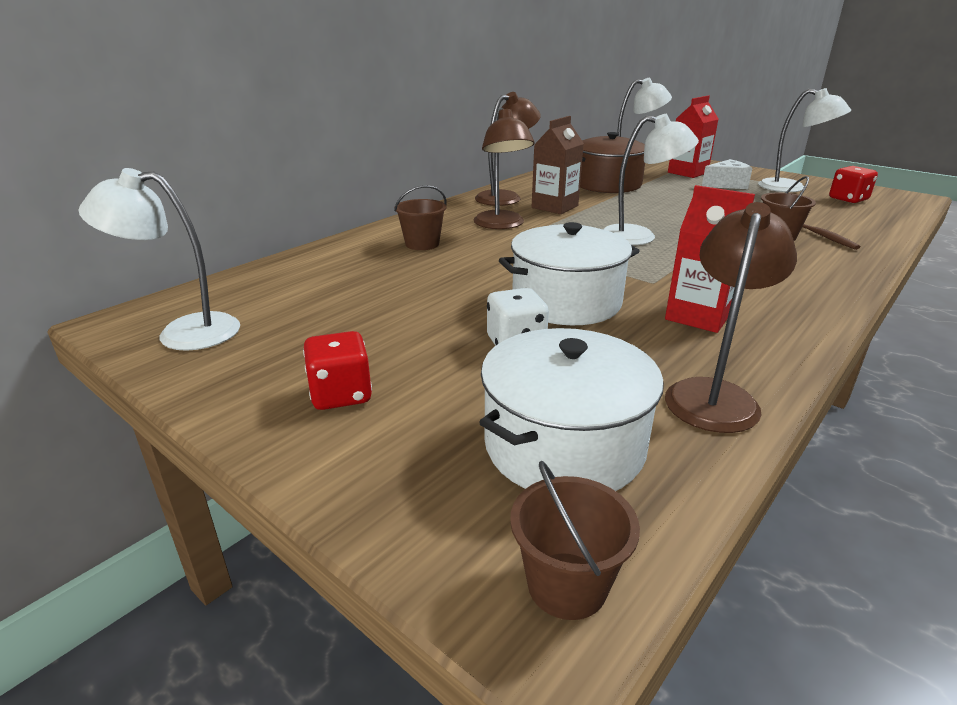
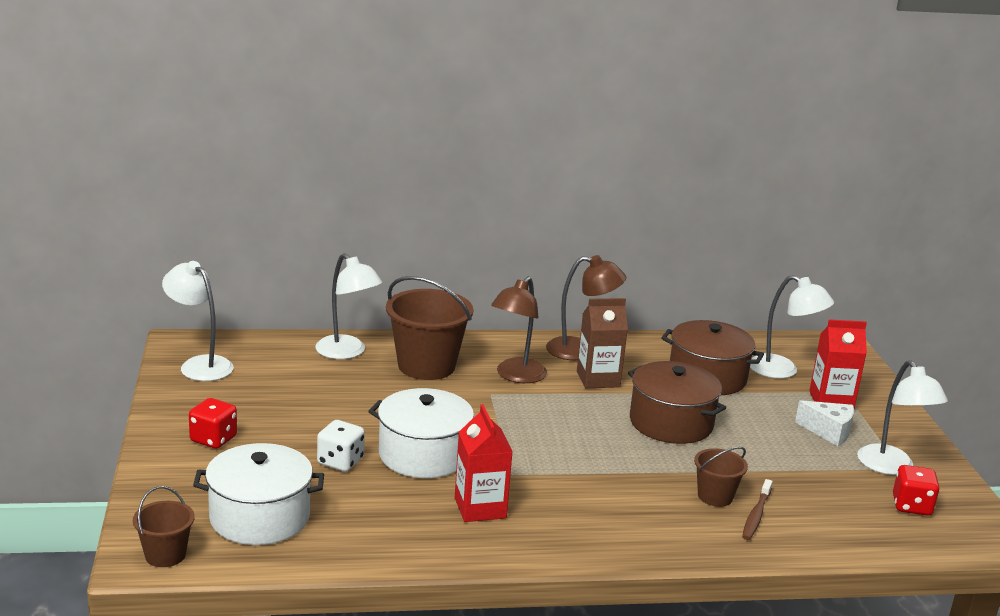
camera: 40 degrees right, 5 degrees down
(422, 244) = (426, 366): brown bucket -> brown bucket, size x1.89
(639, 236) = (596, 438): white lamp -> white lamp (347, 352)
(652, 211) = (671, 423): none -> brown pot
(714, 395) = (377, 544): brown lamp -> none

